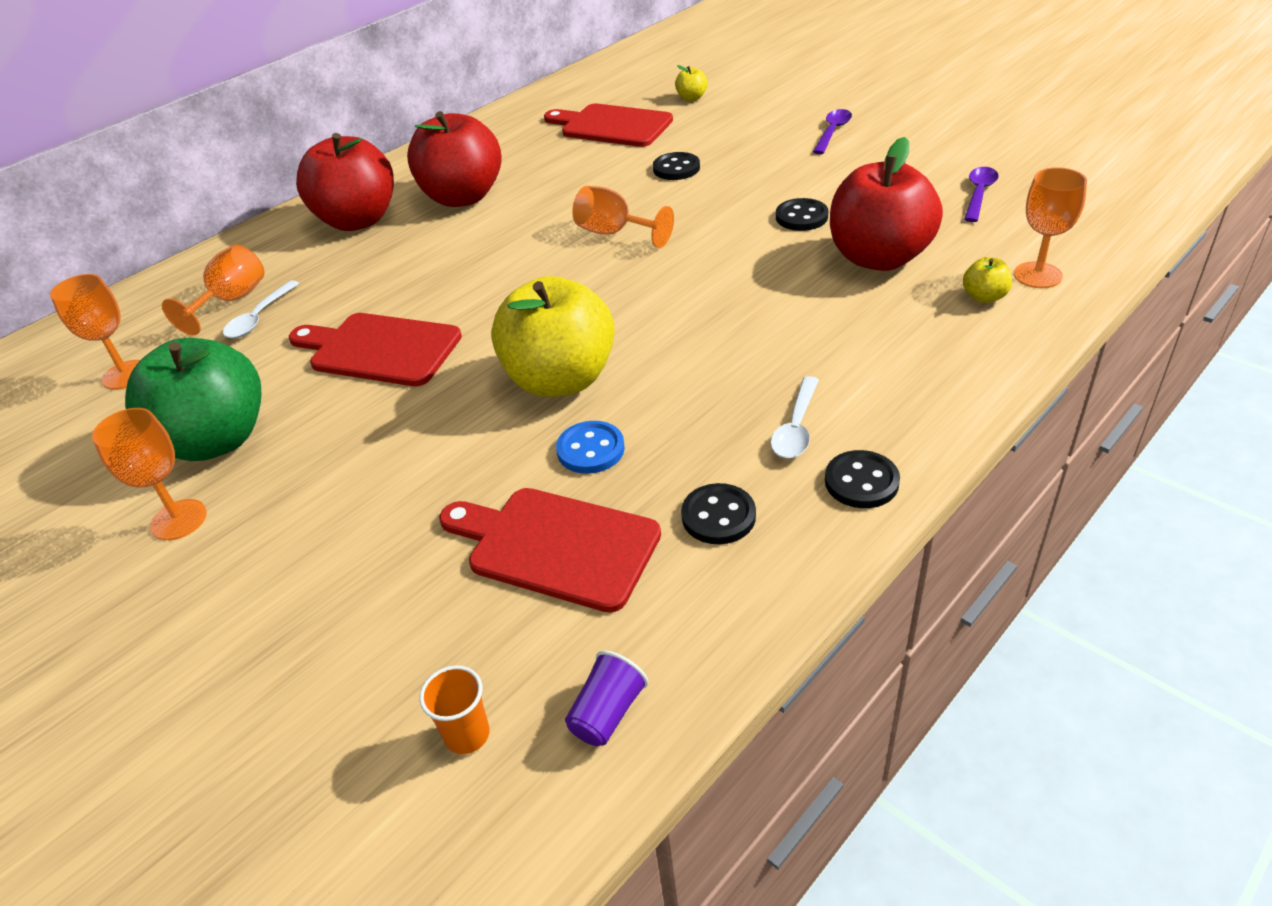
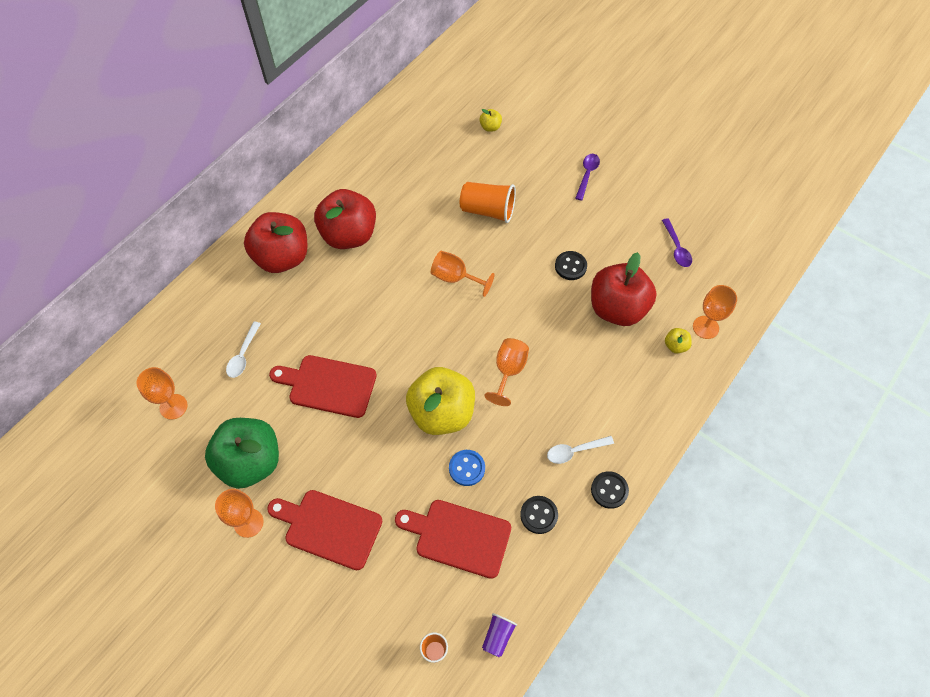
camera: 10 degrees left, 20 degrees up
(231, 301) = (219, 338): orange goblet -> orange goblet (508, 371)
(612, 126) = (438, 158): red cutting board -> red cutting board (329, 528)
(676, 168) = (488, 210): black button -> orange cup
(796, 427) = (575, 451): white spoon -> white spoon turned 60 degrees clockwise
(979, 194) = (676, 248): purple spoon -> purple spoon turned 150 degrees clockwise

